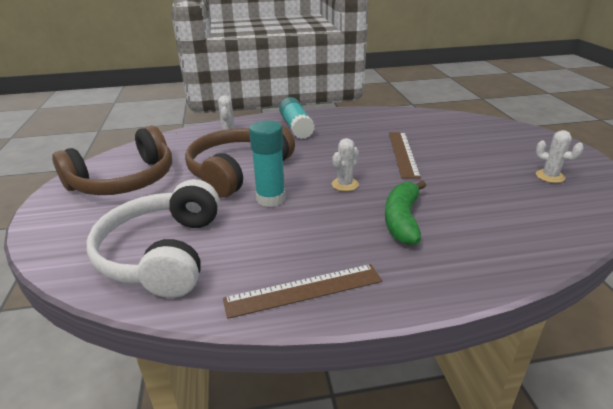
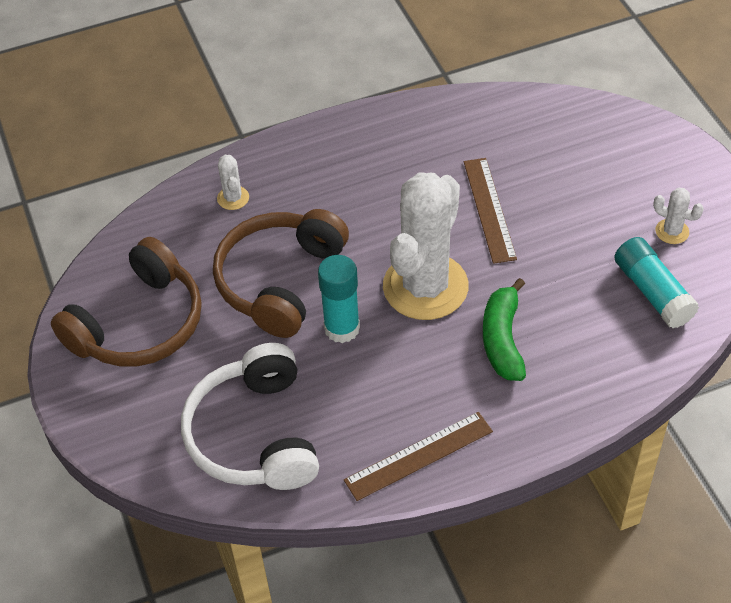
camera: 10 degrees left, 20 degrees up
(296, 127) = (327, 165): turquoise glue stick -> turquoise glue stick (652, 292)
(345, 184) = (425, 287): white cactus -> white cactus, size x2.50

